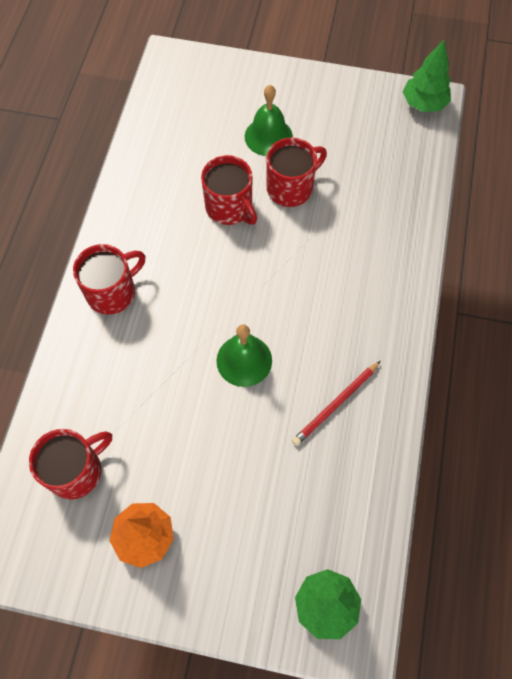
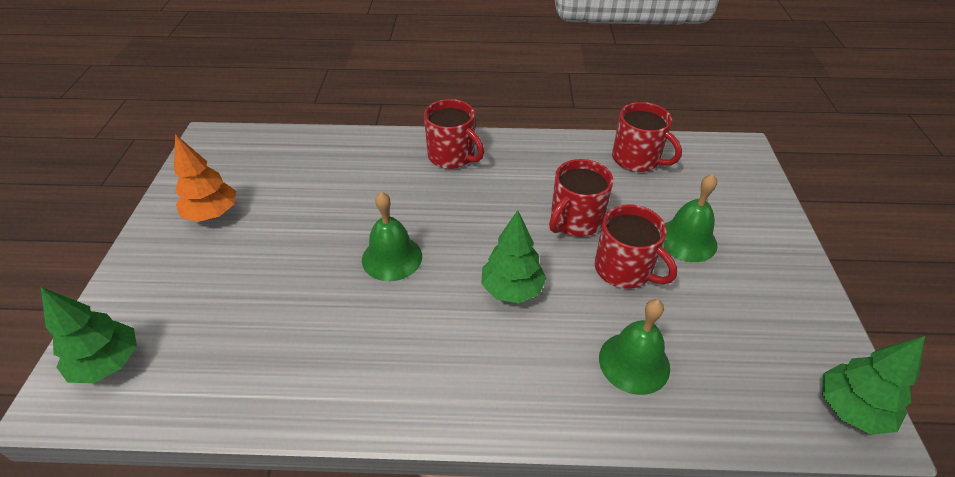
camera: 80 degrees right, 20 degrees down
(76, 471) = (278, 164): red mug -> red mug (637, 159)
(297, 271) = (512, 289): none -> green tree
(336, 404) = (343, 347): red pencil -> none
(376, 207) = (634, 362): none -> green bell

